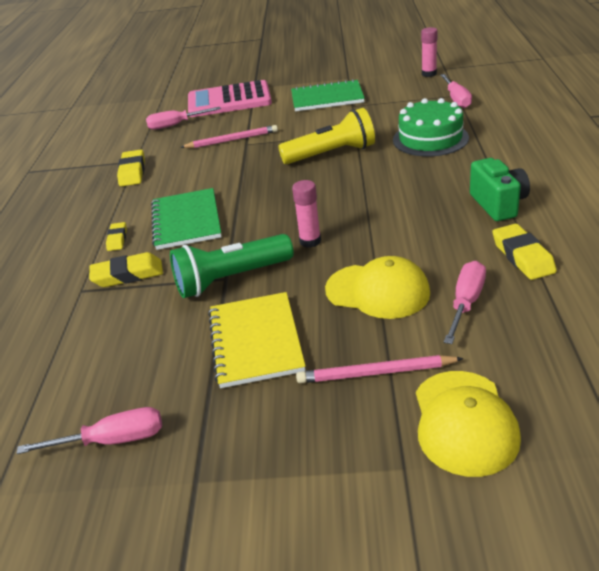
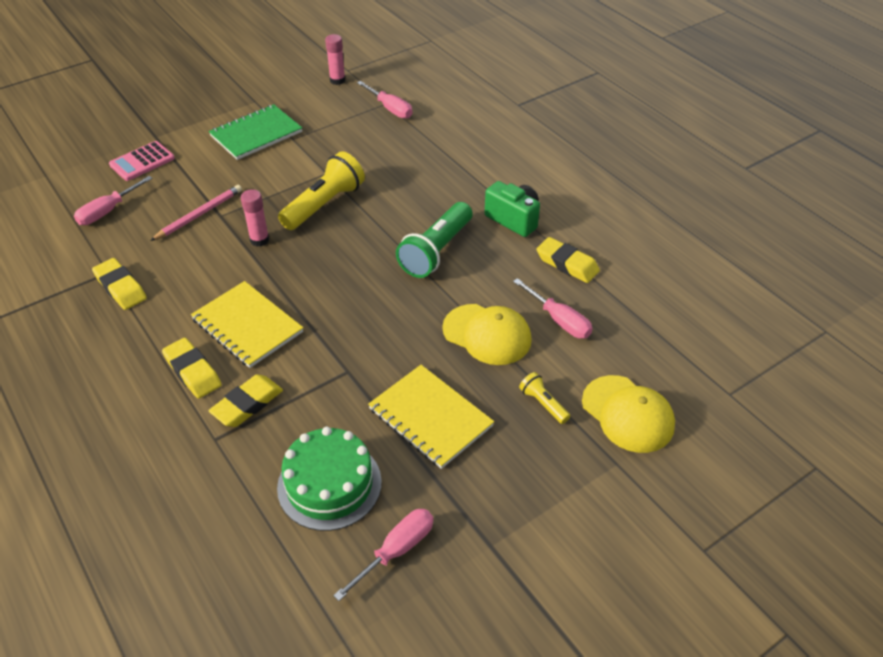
camera: 40 degrees left, 10 degrees up
(117, 239) = (193, 371): yellow eraser -> yellow eraser, size x1.64
(186, 221) = (247, 326): green notebook -> yellow notebook
(229, 100) = (142, 162): pink calculator -> pink calculator, size x0.57
(230, 279) = (354, 370): green flashlight -> green flashlight (436, 251)
(310, 241) = (390, 307): pink glue stick -> pink glue stick (259, 240)
(376, 373) = (543, 403): pink pencil -> yellow flashlight
(377, 291) = (487, 334): yellow cap -> yellow cap turned 45 degrees clockwise
(430, 139) = (403, 162): green cake -> green cake (329, 484)
(466, 303) = (559, 320): pink screwdriver -> pink screwdriver turned 150 degrees clockwise

